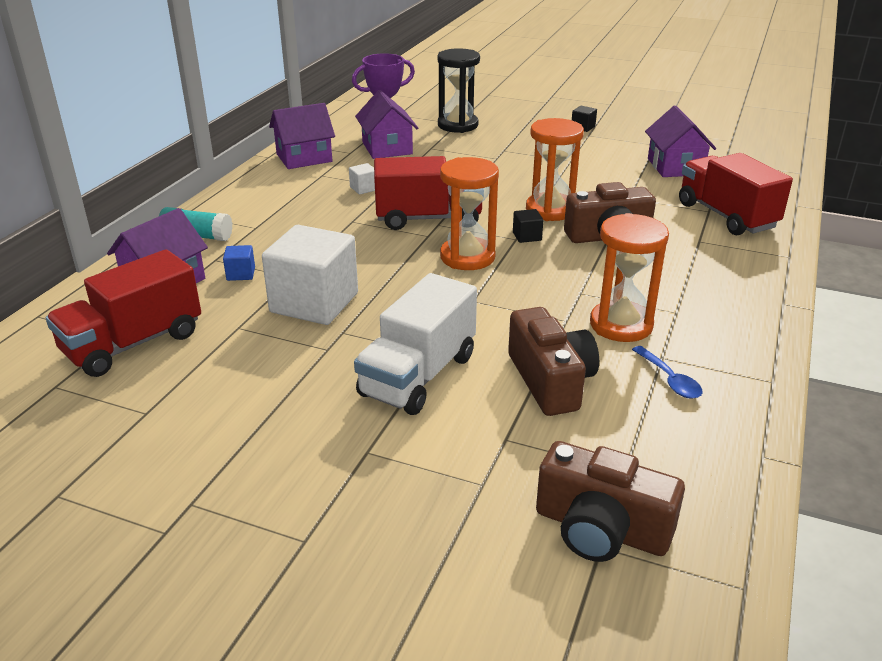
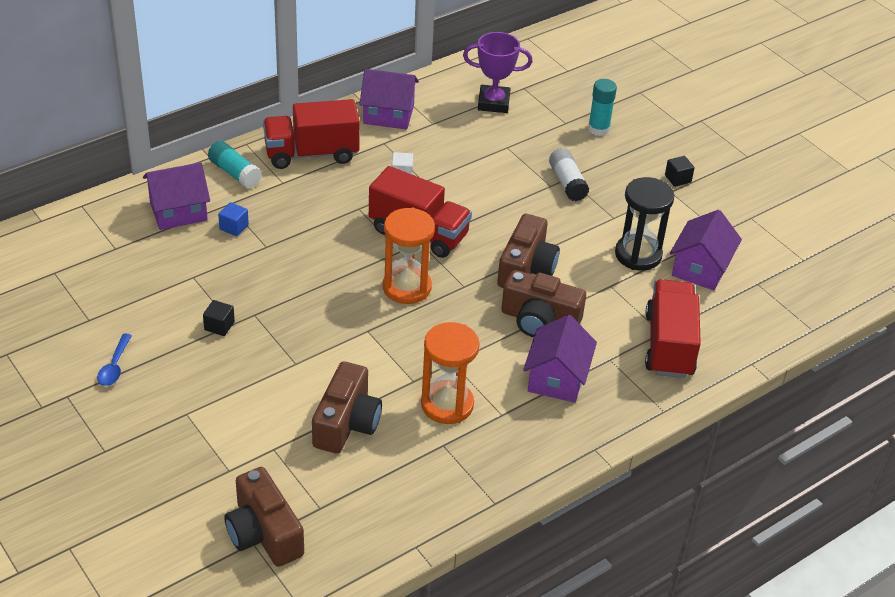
camera: 30 degrees right, 10 degrees up
(133, 343) = (120, 259): red truck -> red truck (311, 154)
(314, 303) = (259, 279): white cube -> none
(387, 148) = (468, 131): purple house -> purple house (557, 378)
(418, 375) = (268, 375): white truck -> none
(458, 125) = (562, 126): black hourglass -> black hourglass (638, 255)
(487, 119) = (598, 129): none -> turquoise glue stick
(507, 153) = (567, 183): none -> white glue stick
(527, 236) = (475, 288): black cube -> black cube (219, 326)
(550, 210) = (526, 268): orange hourglass -> brown camera
(669, 380) = (425, 464): blue spoon -> blue spoon (114, 366)

